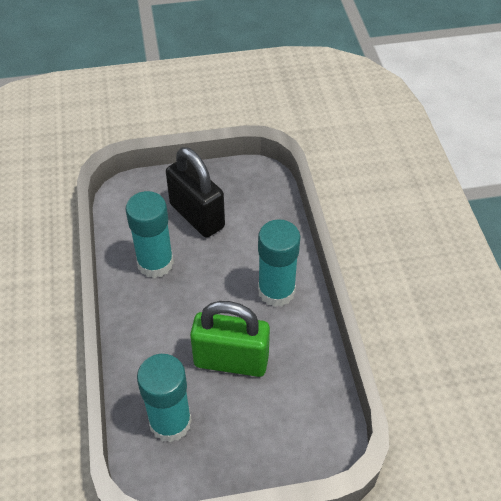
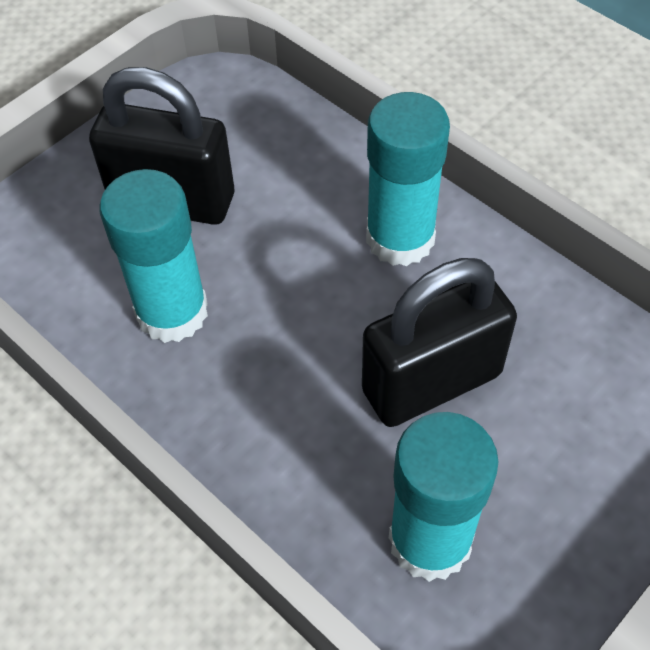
camera: 35 degrees left, 5 degrees up
(231, 360) = (431, 382): green padlock -> black padlock

